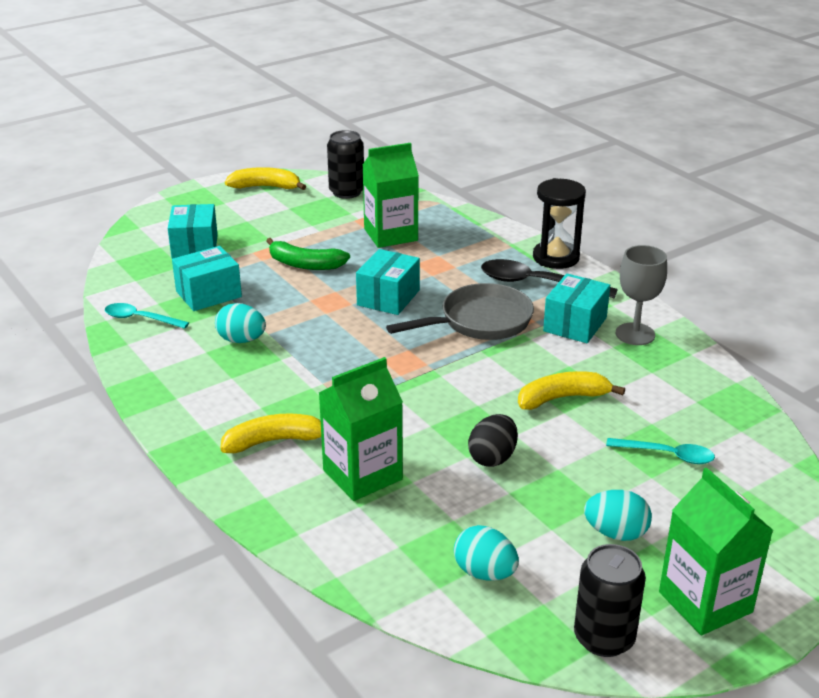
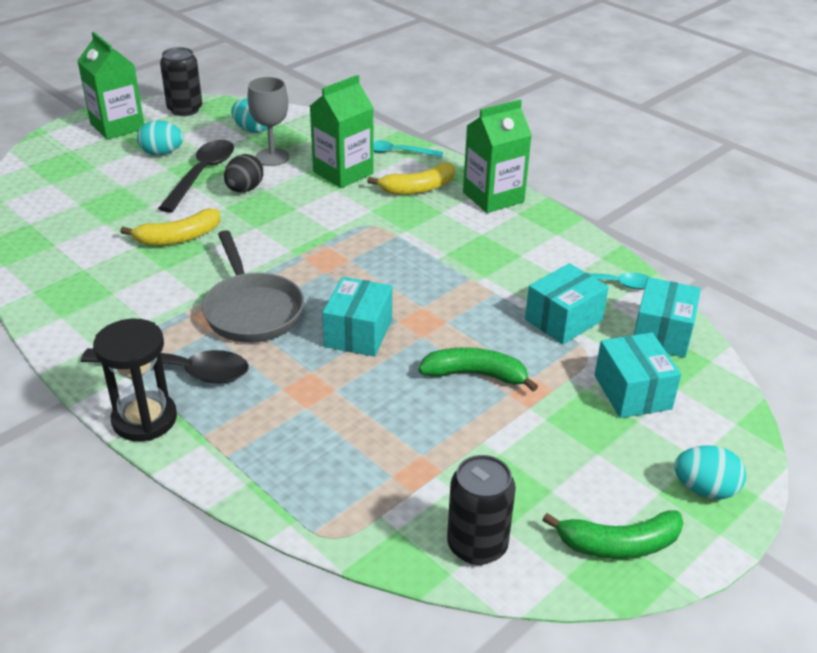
camera: 170 degrees right, 5 degrees up
(241, 340) = (494, 269): turquoise egg -> turquoise egg (705, 489)
(265, 187) = (618, 544): yellow banana -> green banana
(390, 235) = (379, 443): green carton -> green carton (493, 197)
(480, 322) = (252, 310): grey pan -> grey pan turned 75 degrees counterclockwise
(550, 487) = (202, 175): none -> black spoon
(575, 324) = (146, 316): turquoise box -> turquoise box (662, 334)
(635, 334) = (83, 309): grey goblet -> grey goblet (272, 157)
(667, 455) = (103, 201): turquoise spoon -> turquoise spoon (398, 152)

